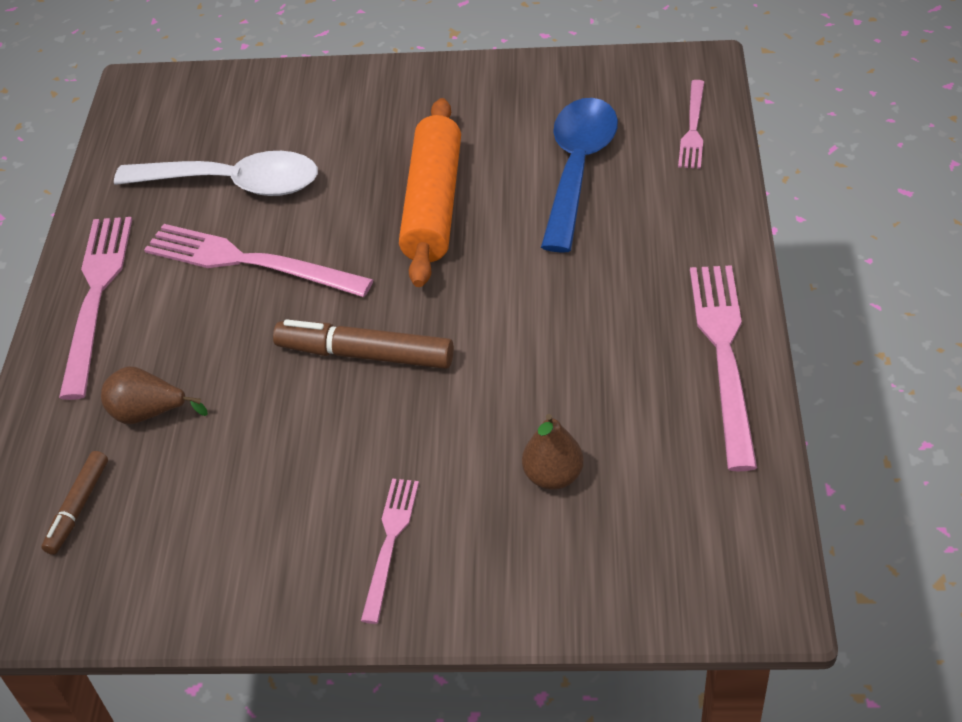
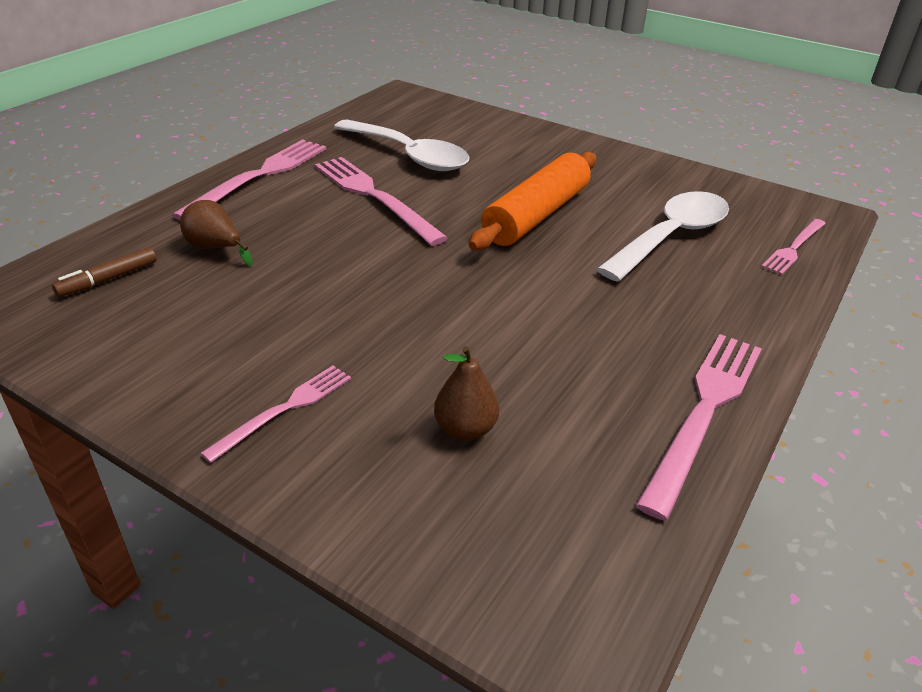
camera: 25 degrees right, 10 degrees down
(365, 355) = (397, 279): brown marker -> none
(578, 169) = (671, 237): blue spoon -> white spoon

